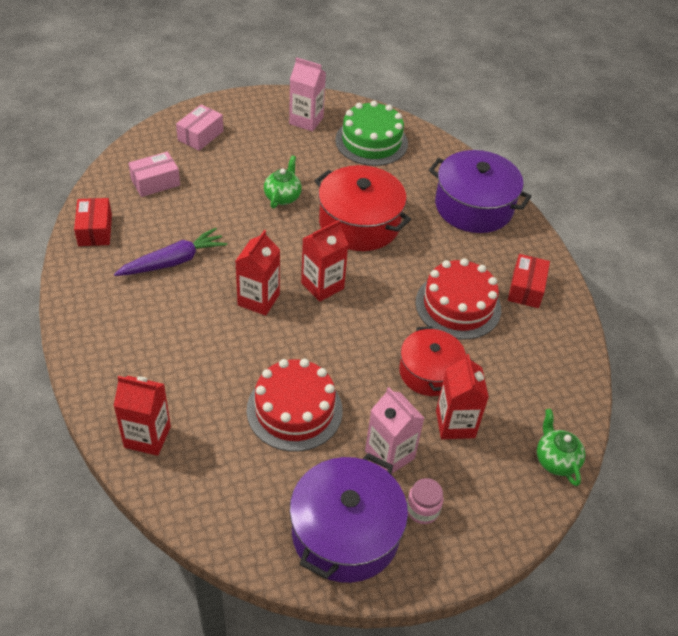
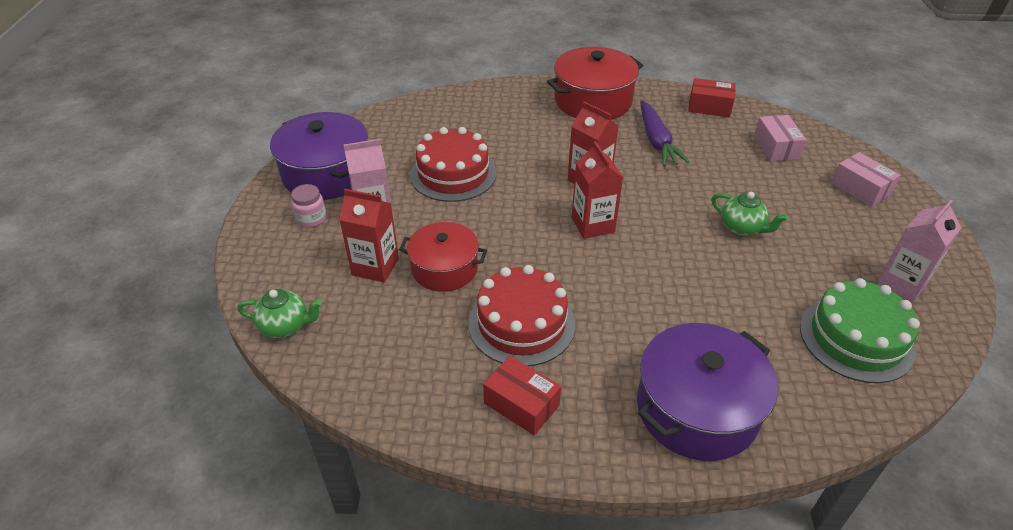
camera: 115 degrees right, 5 degrees down
(147, 437) = (472, 103): red carton -> none
(359, 223) = (684, 279): red pot -> red pot (593, 101)

